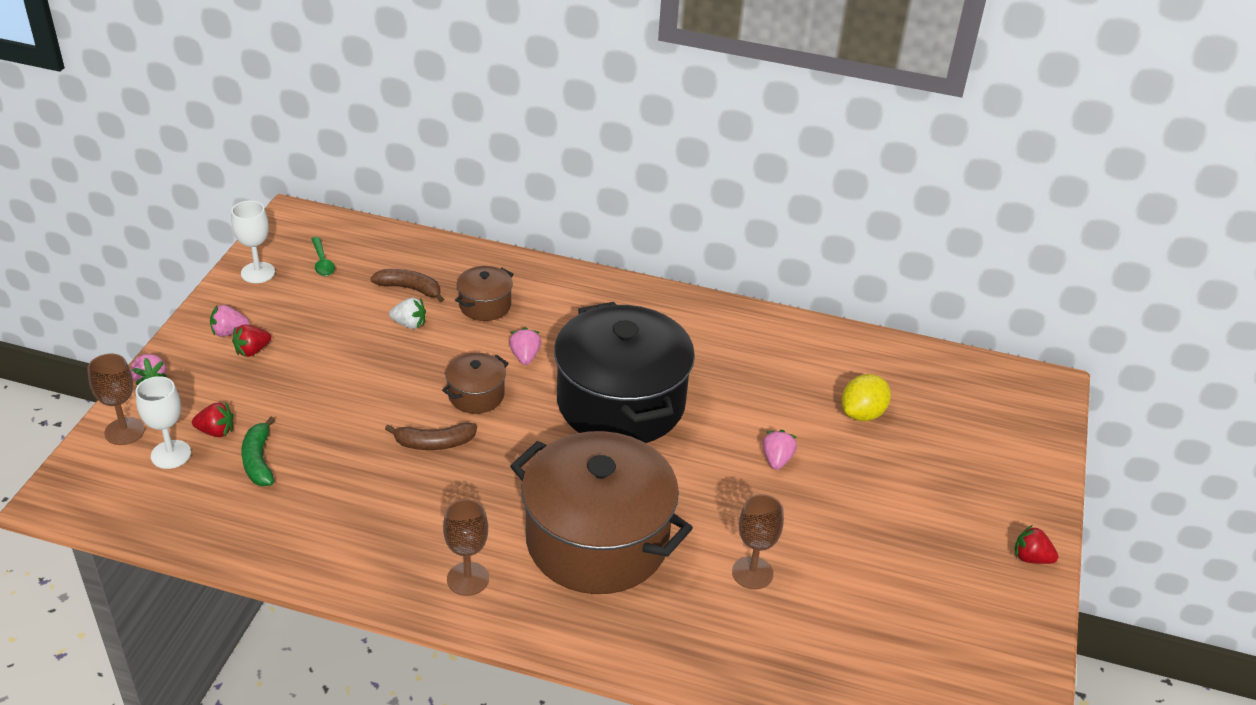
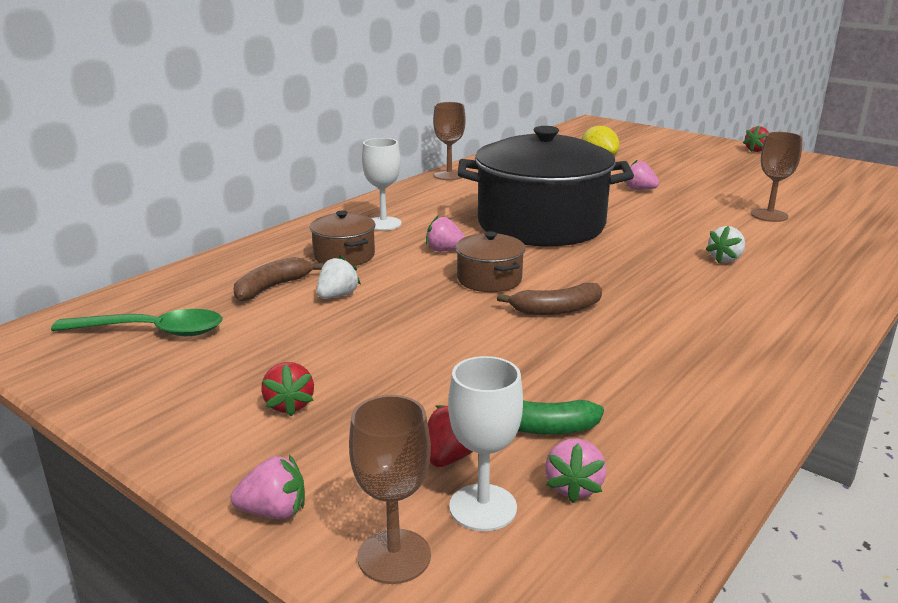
camera: 65 degrees left, 15 degrees down
(229, 332) = (226, 420): pink strawberry -> pink strawberry (573, 487)
(258, 273) = (112, 380): white goblet -> white goblet (383, 224)
(322, 262) = (151, 331): green spoon -> green spoon, size x1.69
(434, 443) = (556, 310): brown banana -> brown banana turned 60 degrees clockwise
(467, 579) = (776, 321): brown goblet -> brown goblet (449, 175)
(597, 541) = (725, 259): brown pot -> white strawberry

